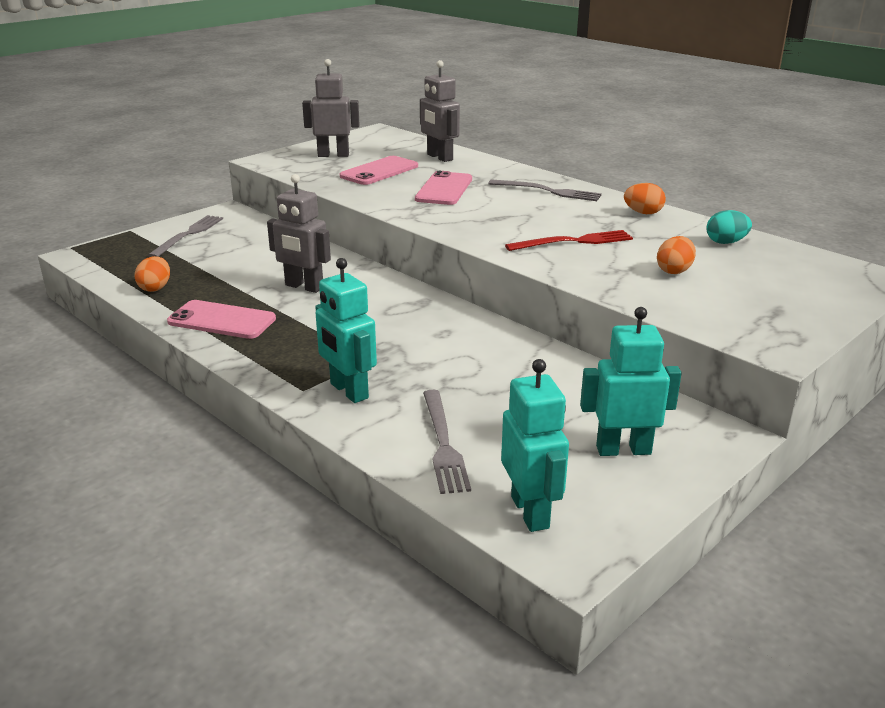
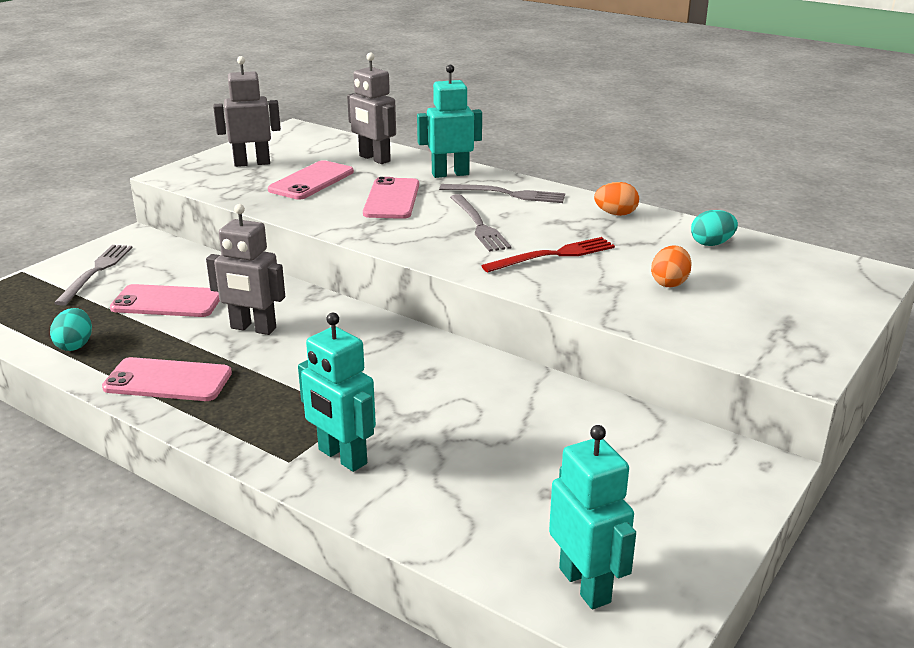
camera: 10 degrees left, 0 degrees up
(155, 288) = (75, 345): orange egg -> turquoise egg
(239, 261) = (167, 302): none -> pink phone
(443, 444) = (467, 512): grey fork -> grey fork (478, 225)
(623, 449) = (661, 496): turquoise robot -> turquoise robot (450, 174)

